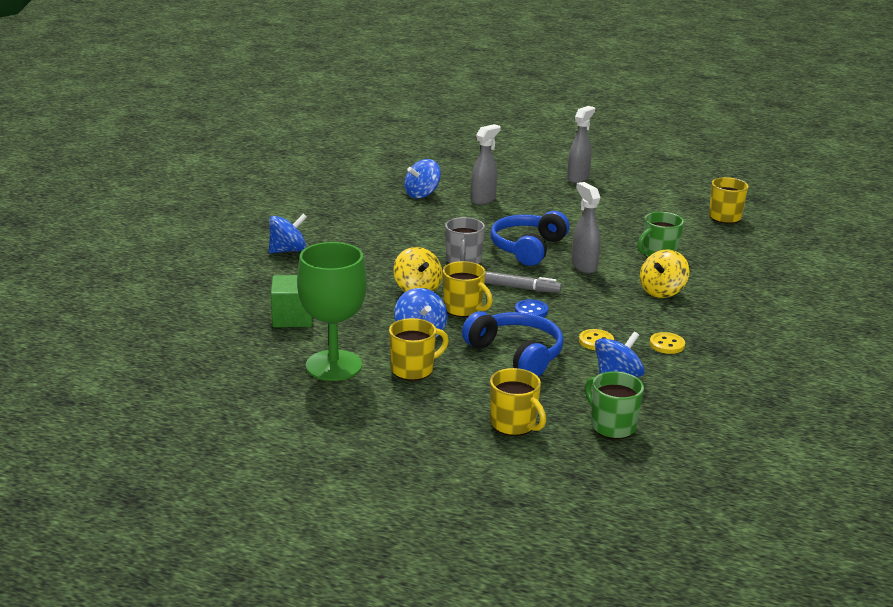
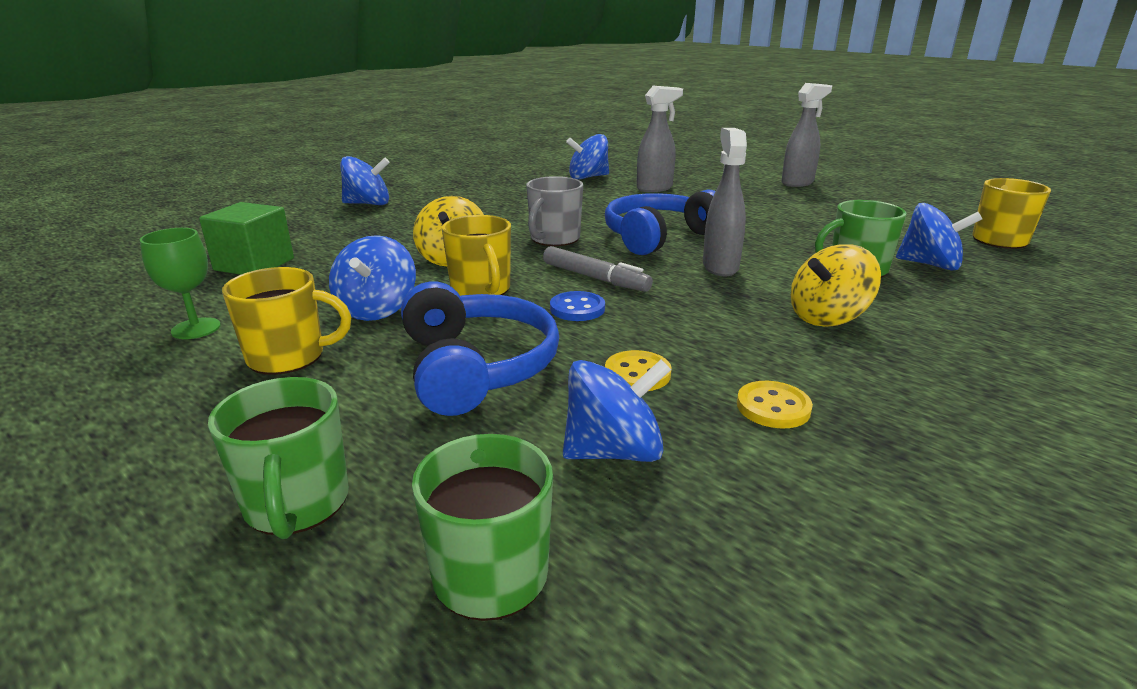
camera: 25 degrees right, 0 degrees up
(333, 365) = (196, 328): green goblet -> green goblet, size x0.50
(514, 424) = (297, 504): yellow mug -> green mug
(695, 244) = (929, 265): none -> blue spinning top

